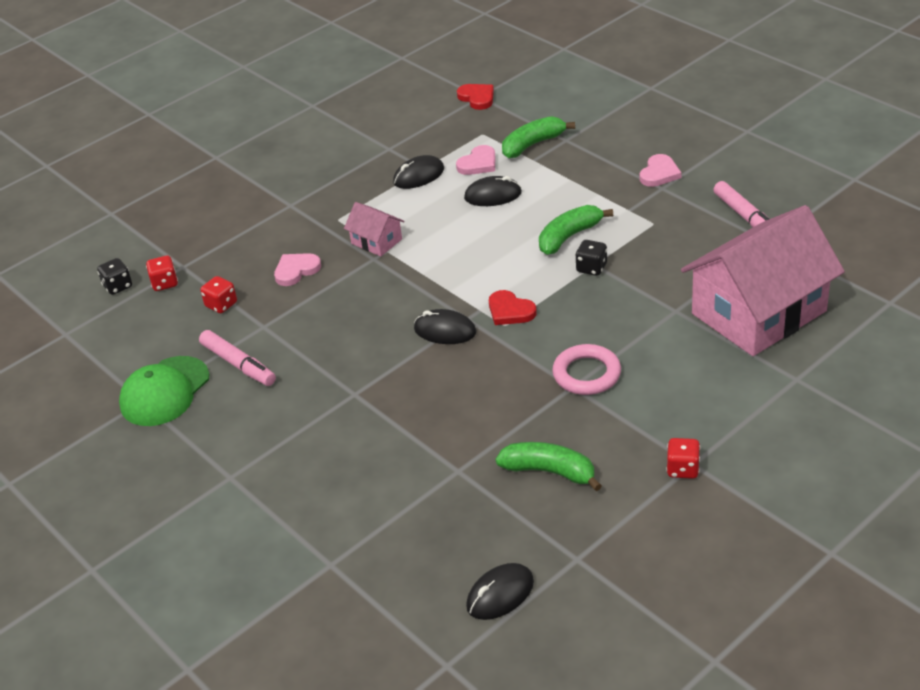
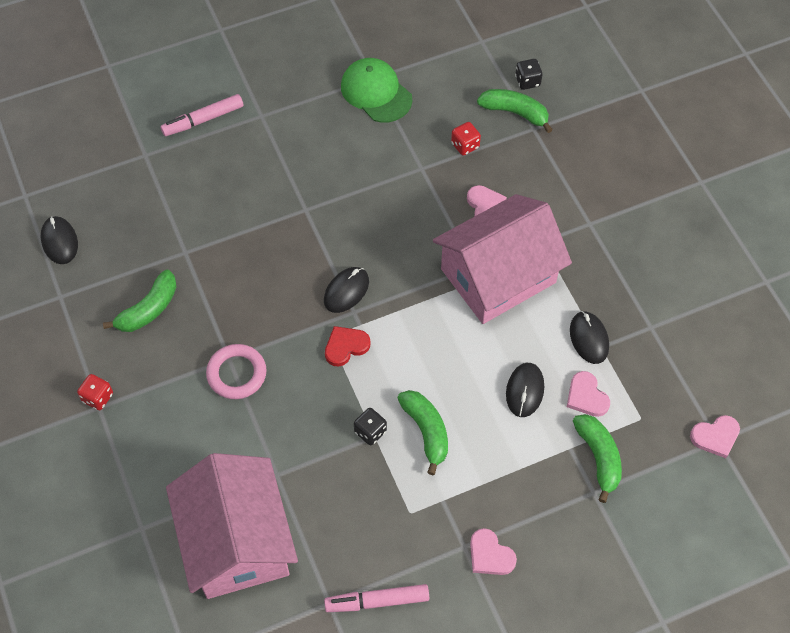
camera: 105 degrees right, 20 degrees up
(165, 283) = (515, 113): red dice -> green banana
(238, 364) = (382, 143): pink marker -> pink marker (203, 120)
(376, 241) = (498, 275): pink house -> pink house, size x2.35
(477, 98) = (715, 437): red heart -> pink heart

